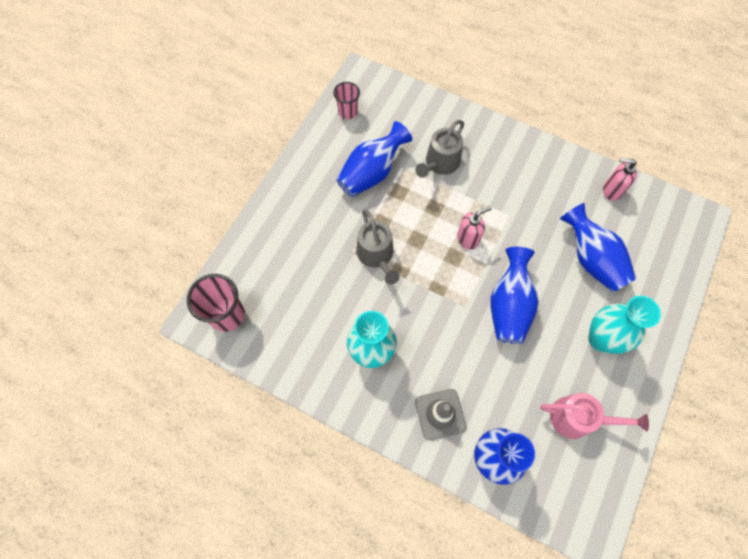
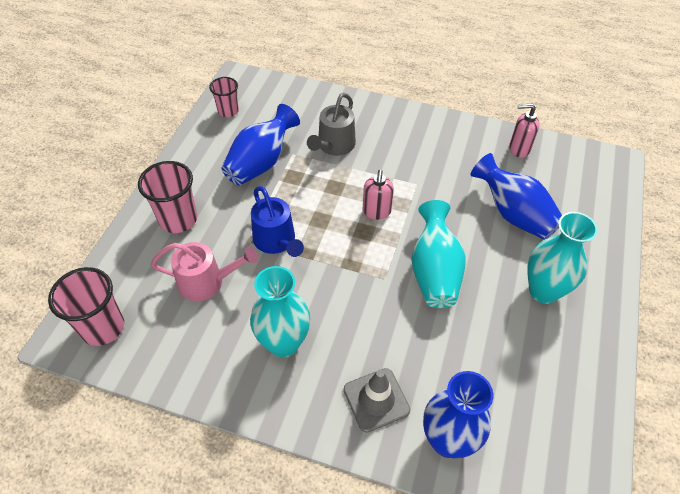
camera: 10 degrees left, 15 degrees down
(294, 221) = (178, 219): none -> pink cup
(376, 255) = (276, 241): grey watering can -> blue watering can
(468, 239) = (376, 212): pink soap dispenser -> pink soap dispenser turned 135 degrees clockwise
(509, 305) = (434, 271): blue vase -> turquoise vase
(577, 418) = (538, 379): pink watering can -> pink watering can (206, 282)

